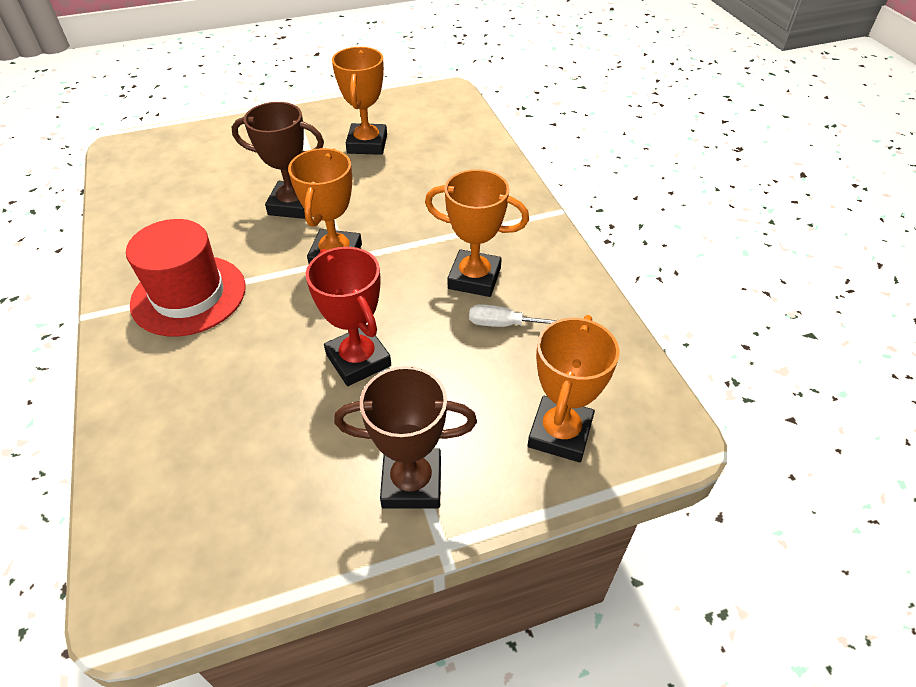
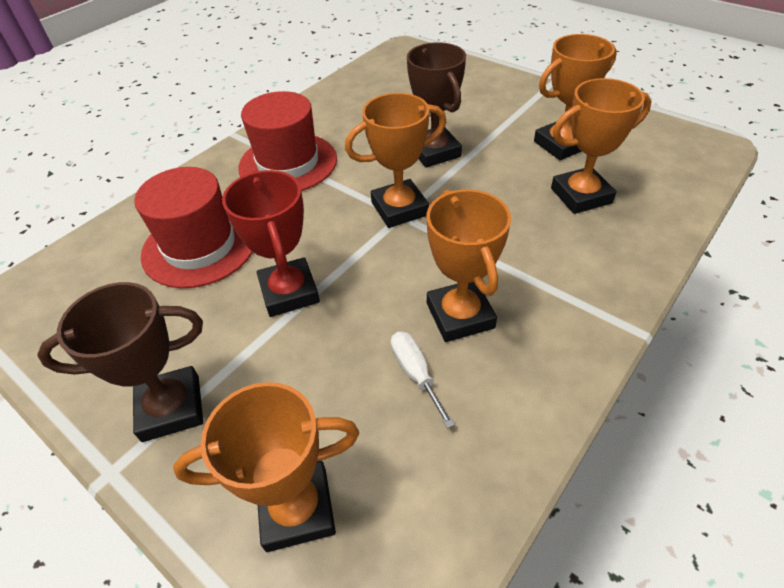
camera: 60 degrees right, 0 degrees up
(232, 401) = (200, 246): none -> red hat
(358, 360) = (289, 292): red trophy -> red trophy turned 45 degrees counterclockwise
(412, 483) = (171, 408): brown trophy -> brown trophy turned 75 degrees counterclockwise
(427, 166) = (581, 195): none -> orange trophy

